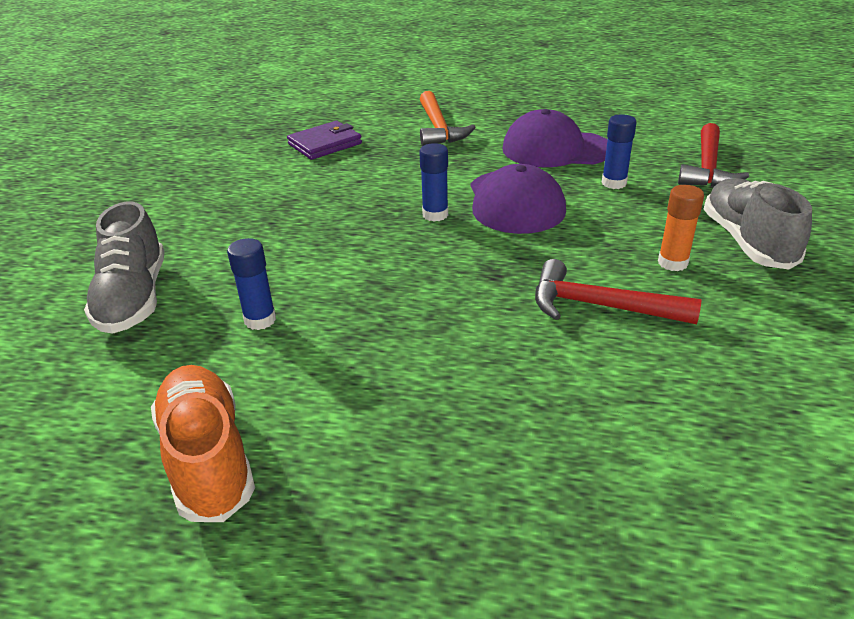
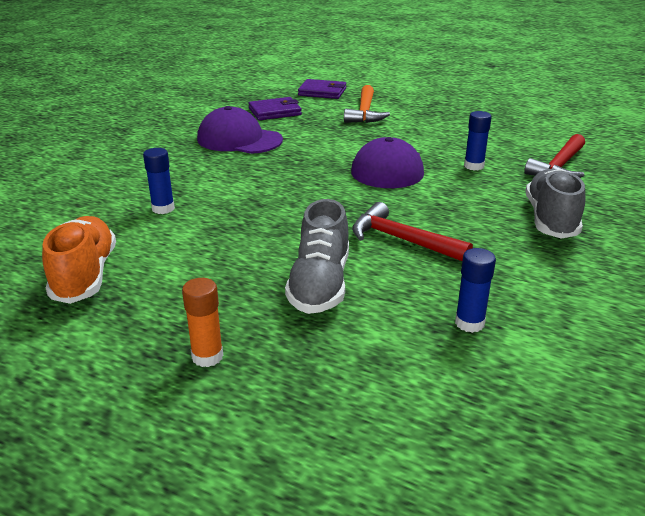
camera: 15 degrees right, 5 degrees down
(133, 298) = (92, 184): grey shoe -> grey shoe (320, 284)
(368, 107) = (322, 92): none -> purple wallet
(435, 215) = (323, 166): blue glue stick -> blue glue stick (469, 323)
(556, 149) = (445, 138): purple cap -> purple cap (239, 139)
(672, 263) = (479, 223): orange glue stick -> orange glue stick (207, 356)

